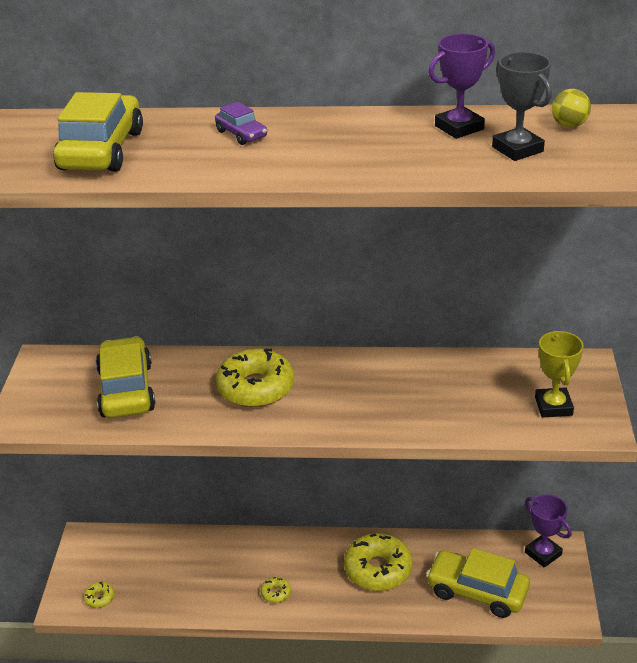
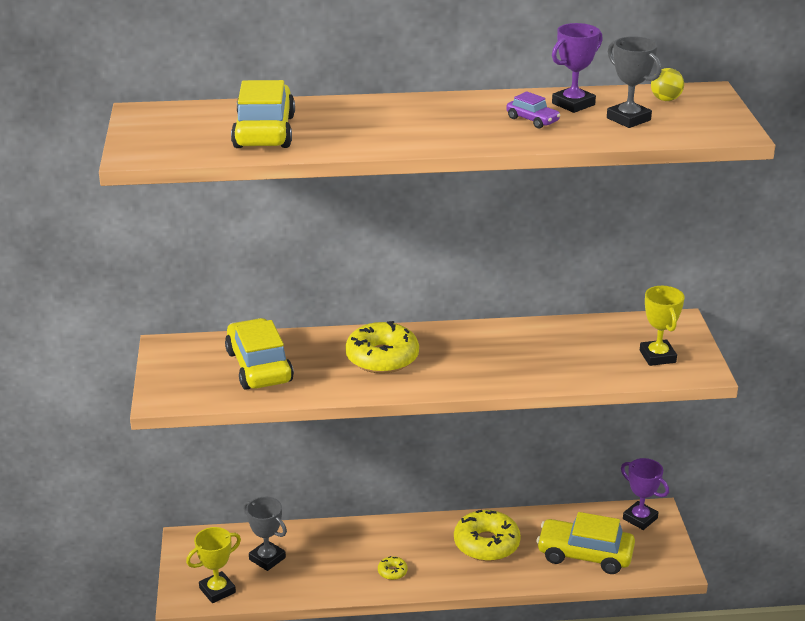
camera: 10 degrees left, 5 degrees down
(99, 598) = (217, 590): yellow donut -> yellow trophy
(156, 566) = (267, 558): none -> grey trophy
(241, 134) = (385, 115): purple car -> purple car (532, 120)

